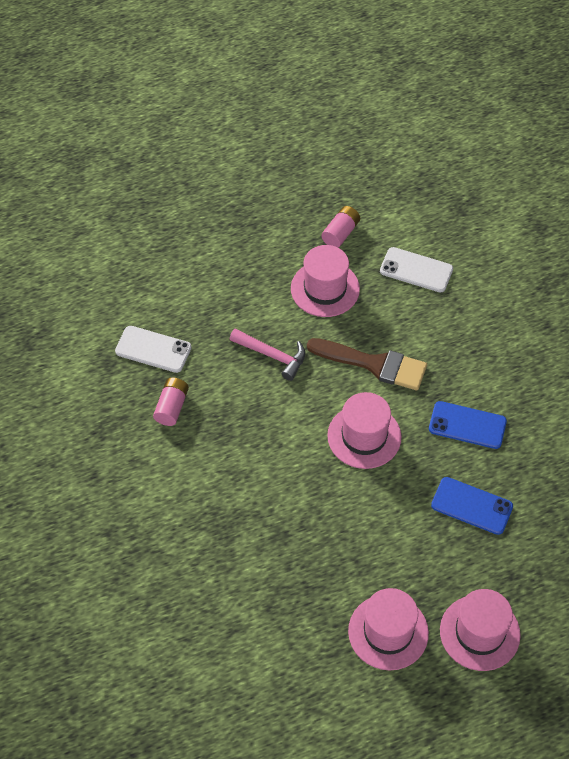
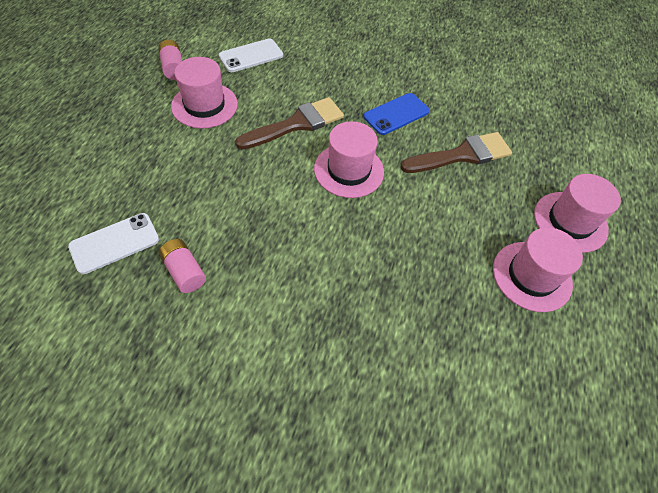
camera: 55 degrees left, 0 degrees up
(272, 356) = (220, 172): pink hammer -> none
(471, 506) = (462, 155): blue phone -> brown brush

